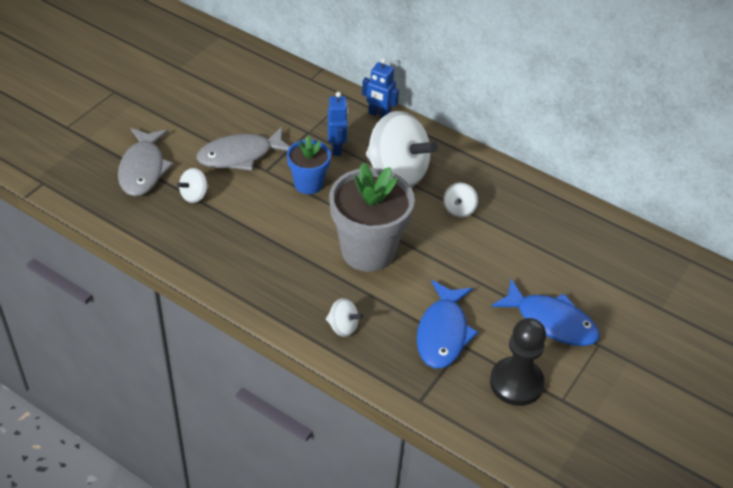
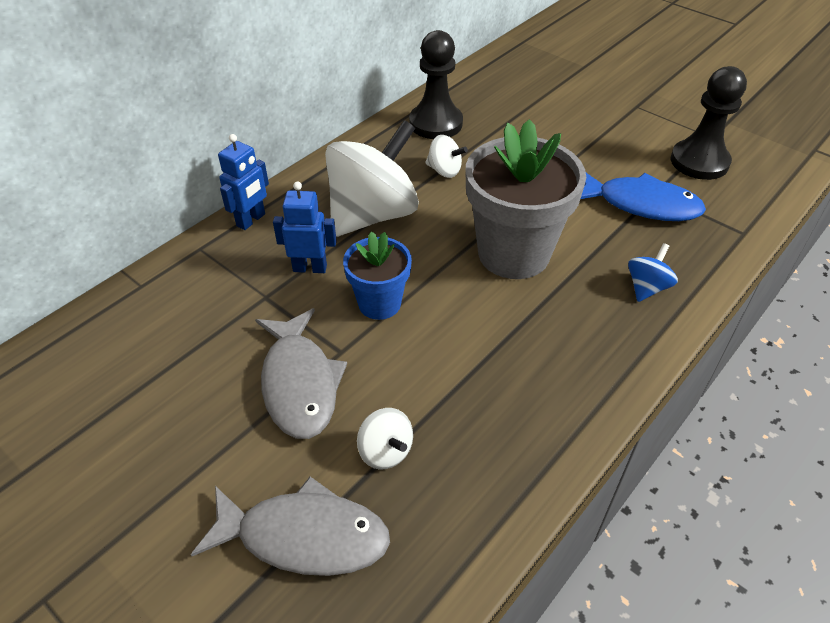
camera: 80 degrees left, 0 degrees up
(343, 327) = (647, 287): white spinning top -> blue spinning top
(523, 201) = (436, 123): none -> black pawn
(551, 321) = (612, 129): blue fish -> none

